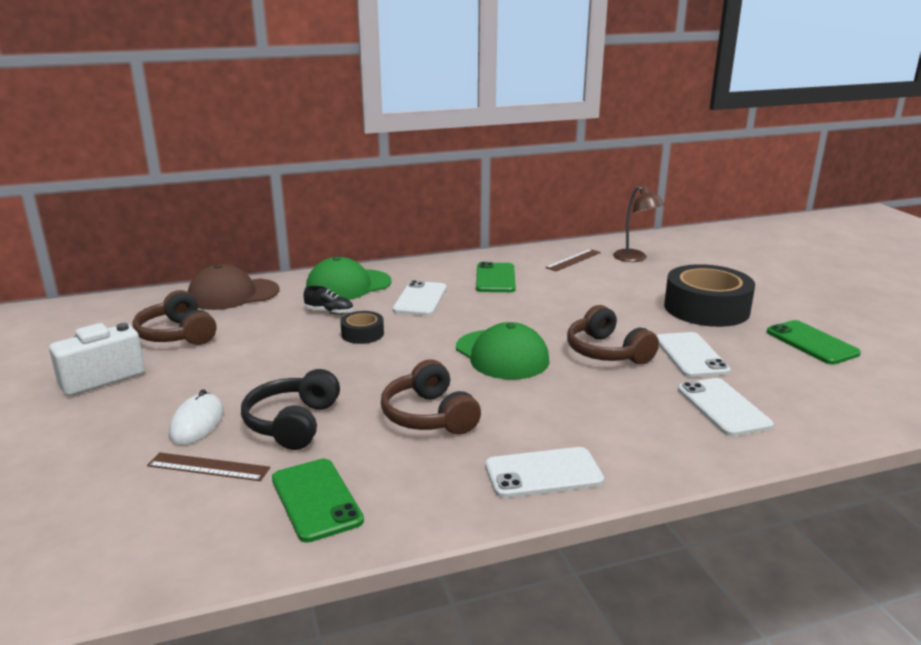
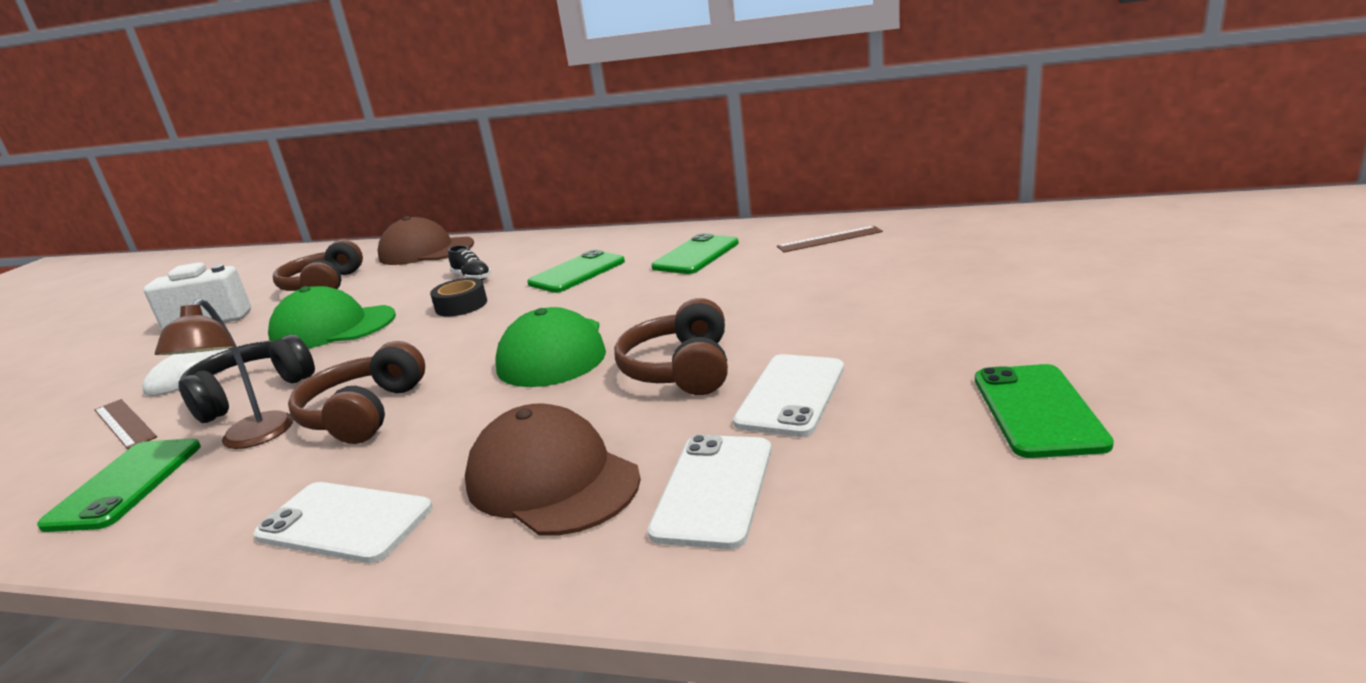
camera: 35 degrees right, 0 degrees up
(348, 286) = (534, 251): green cap -> green cap (333, 328)
(420, 299) = (577, 272): white phone -> green phone
(631, 423) = (552, 480): none -> brown cap
(635, 258) = (921, 243): brown lamp -> brown lamp (251, 439)
(706, 308) = (925, 326): black tape -> none

